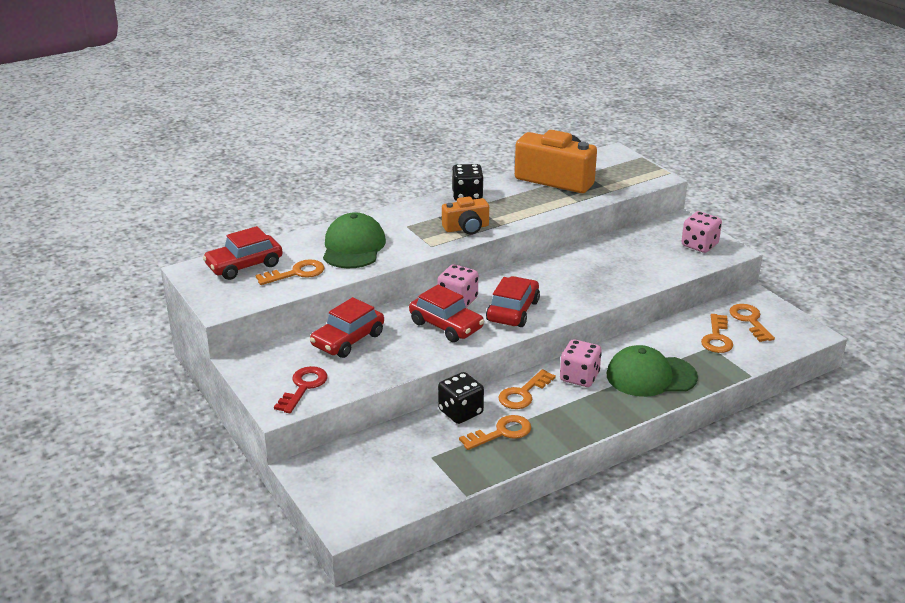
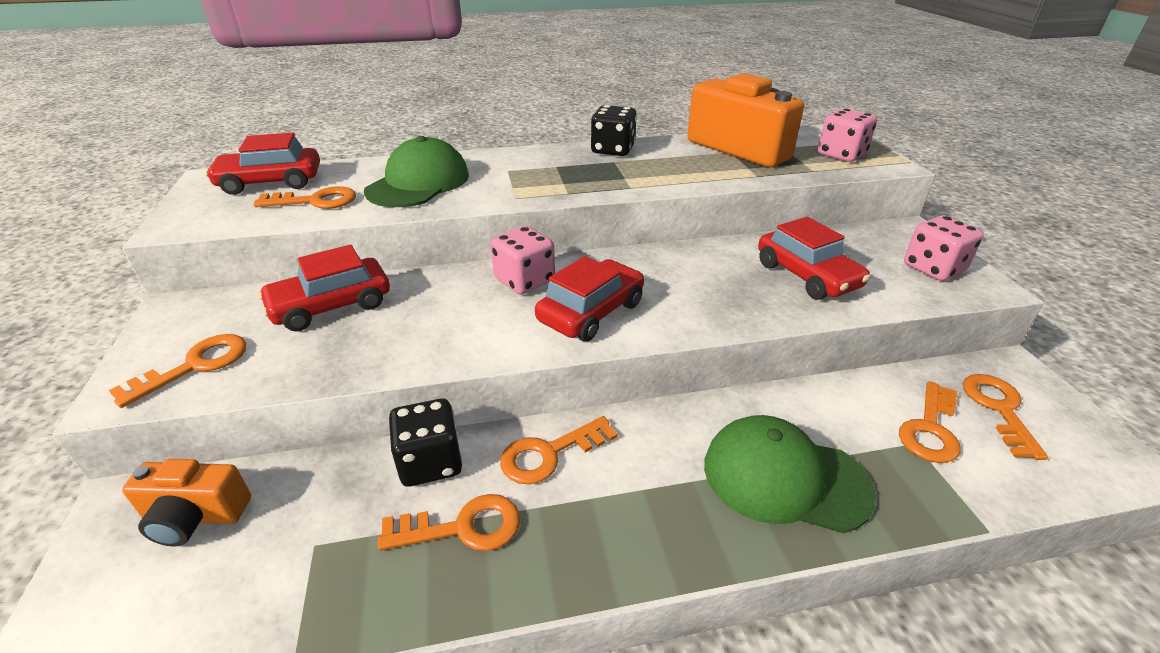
camera: 20 degrees right, 5 degrees up
(303, 387) = (195, 366): red key -> orange key
(446, 326) = (479, 314): red car -> red car (807, 275)
(466, 228) = (581, 184): orange camera -> orange camera (195, 516)
(579, 377) = (658, 446): pink dice -> pink dice (841, 155)

